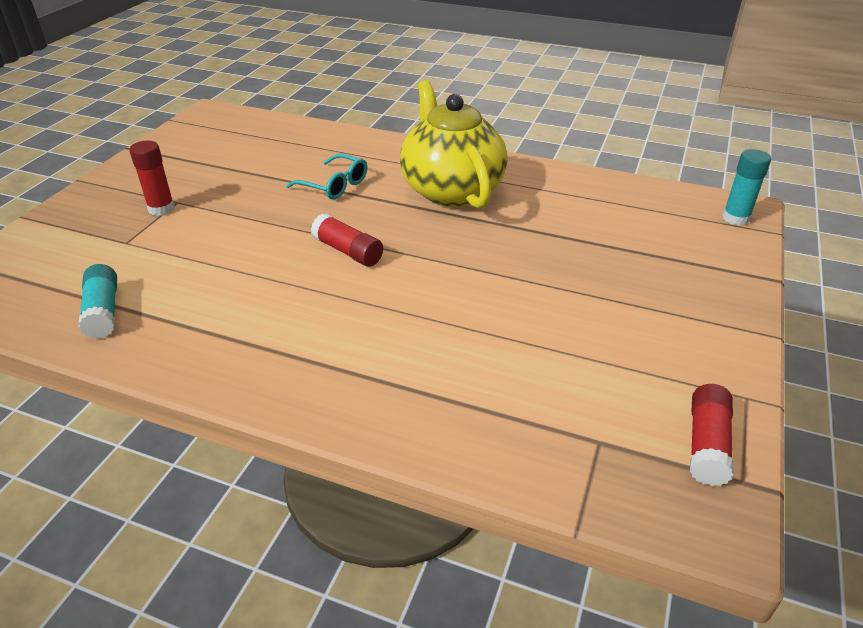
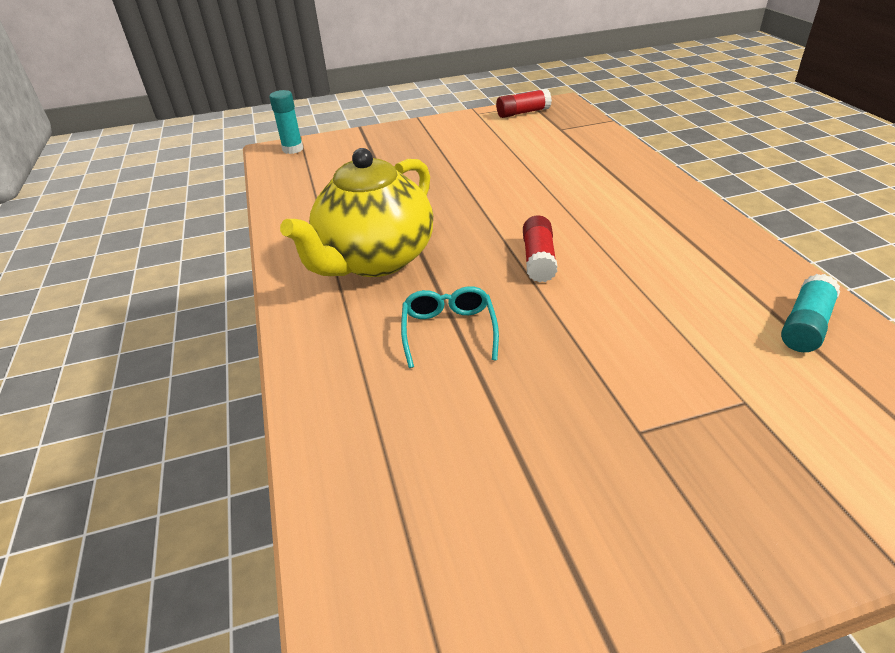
camera: 125 degrees left, 0 degrees up
(161, 209) = (668, 432): red glue stick -> none

